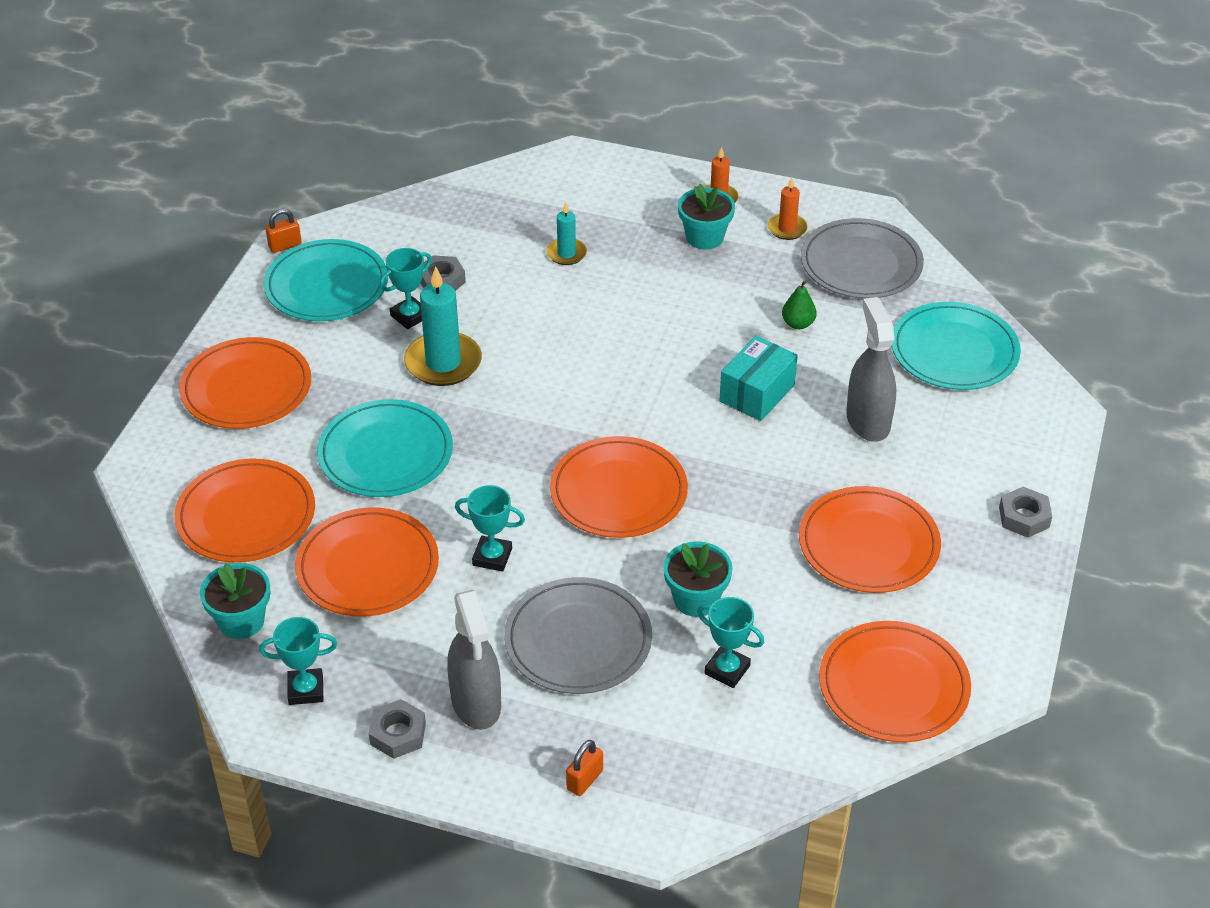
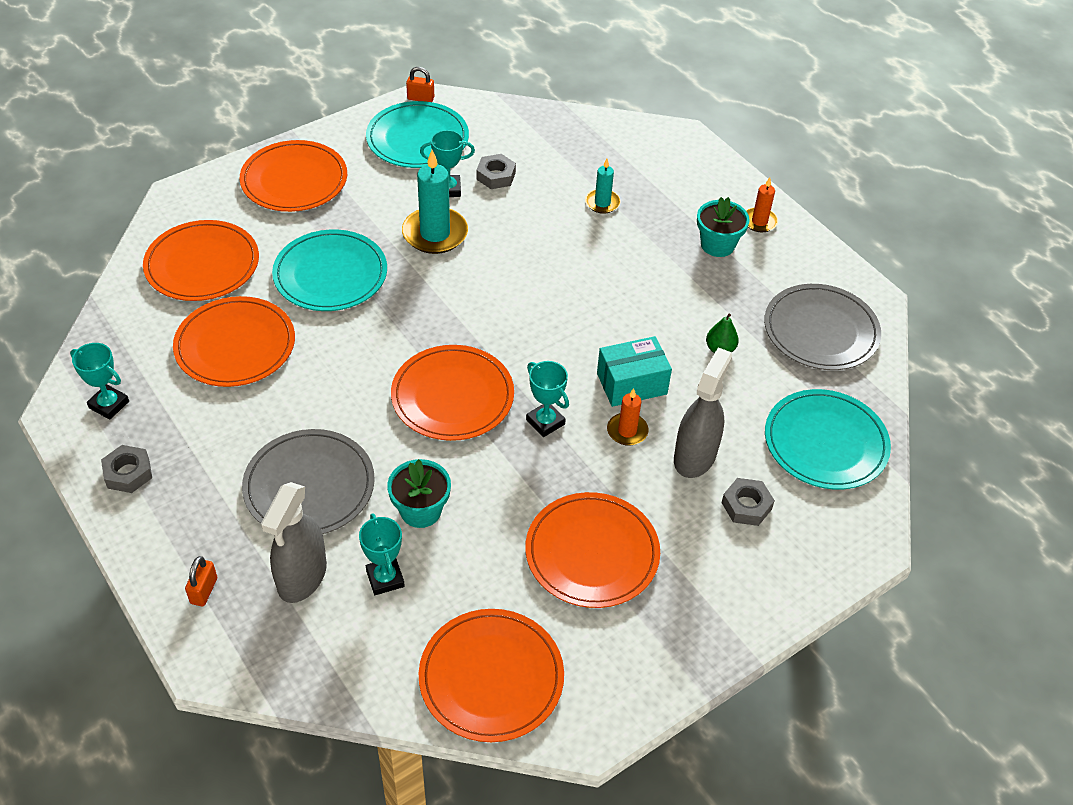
camera: 35 degrees right, 5 degrees up
(241, 621) = (123, 333): turquoise flower pot -> none
(476, 703) = (197, 485): grey spray bottle -> grey spray bottle (302, 577)
(492, 557) = (319, 389): turquoise trophy -> turquoise trophy (545, 422)
(584, 780) = (204, 591): orange padlock -> orange padlock turned 60 degrees counterclockwise
(787, 229) = (789, 272): orange candle -> orange candle (627, 431)
(1024, 517) = (741, 613): grey nut -> grey nut (746, 506)

